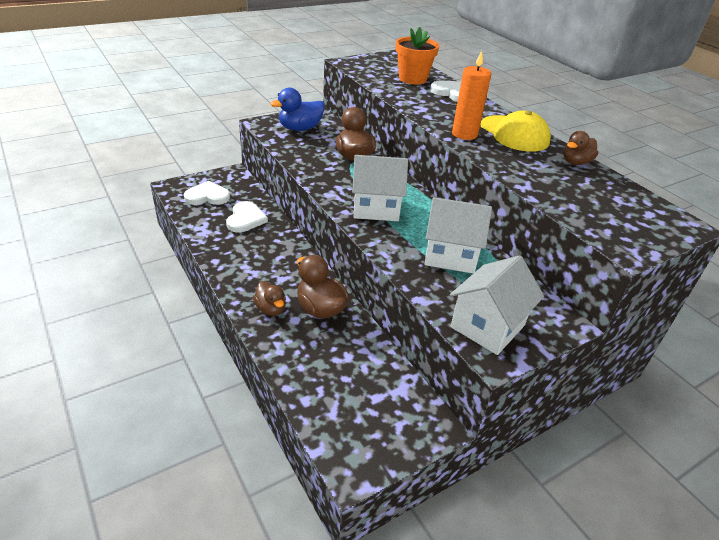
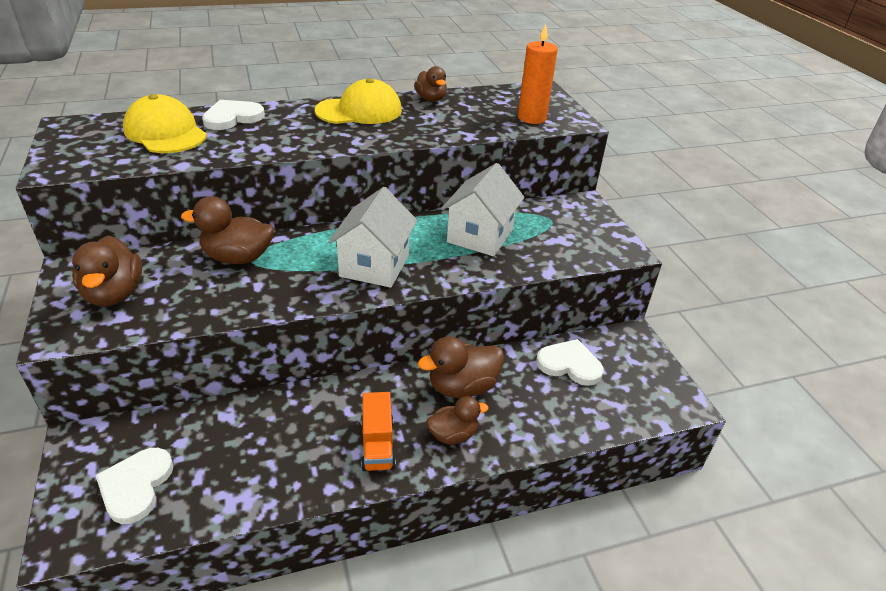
camera: 75 degrees left, 0 degrees up
(245, 219) = (235, 439): white heart -> white heart (569, 364)
(253, 274) = (377, 444): none -> orange truck
(300, 128) = (114, 294): blue duck -> brown duck
(412, 79) = (165, 132): orange flower pot -> yellow cap
(464, 134) = (347, 137): orange candle -> orange candle (532, 118)
(487, 326) = (587, 243): white house -> none

